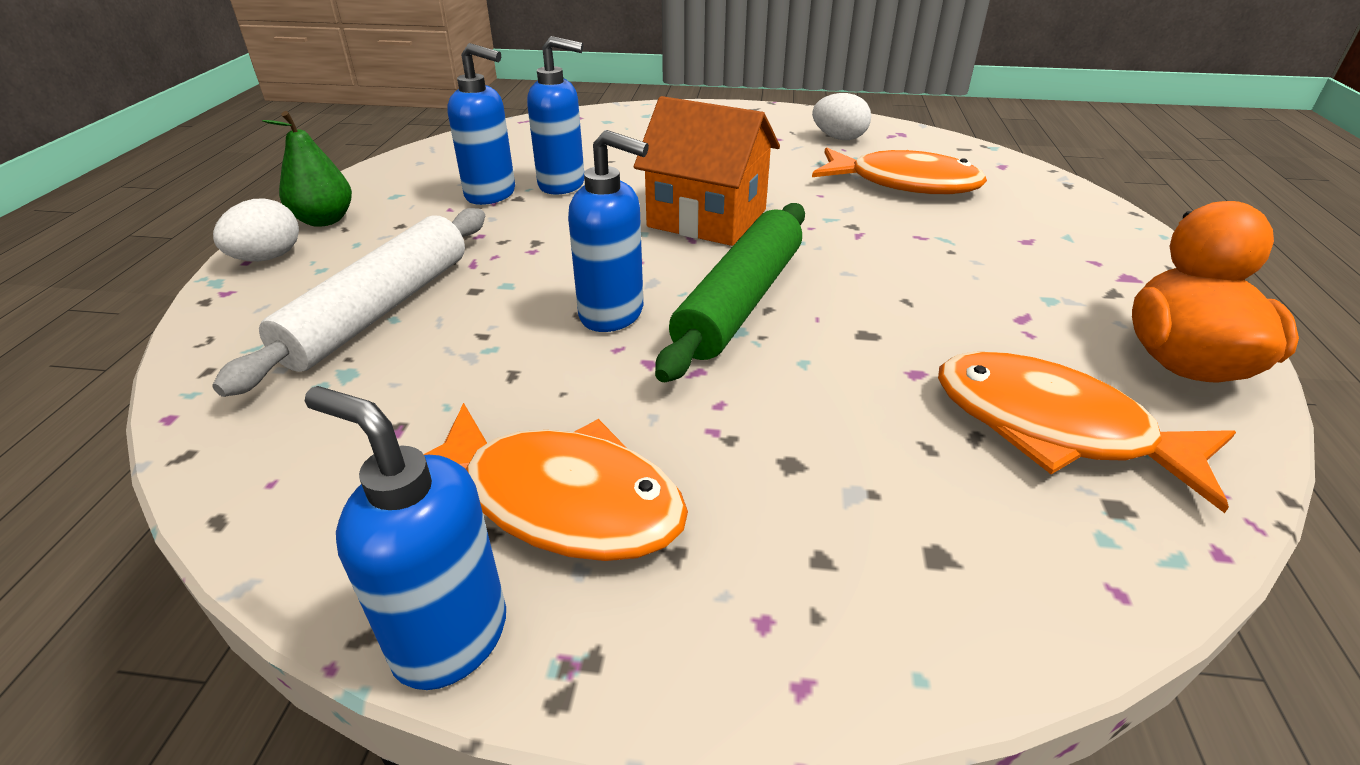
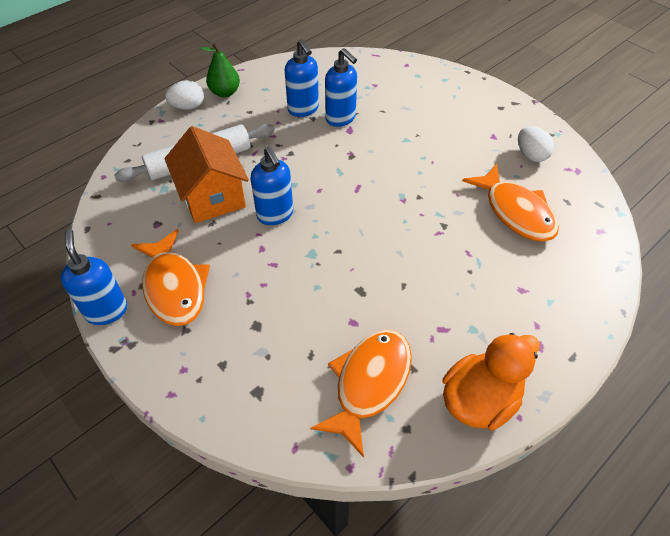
camera: 40 degrees right, 15 degrees up
(707, 218) = (380, 179): orange house -> orange house (212, 197)
(740, 301) = (332, 239): green rolling pin -> none
(1055, 428) = (369, 383): orange fish -> orange fish turned 45 degrees clockwise

